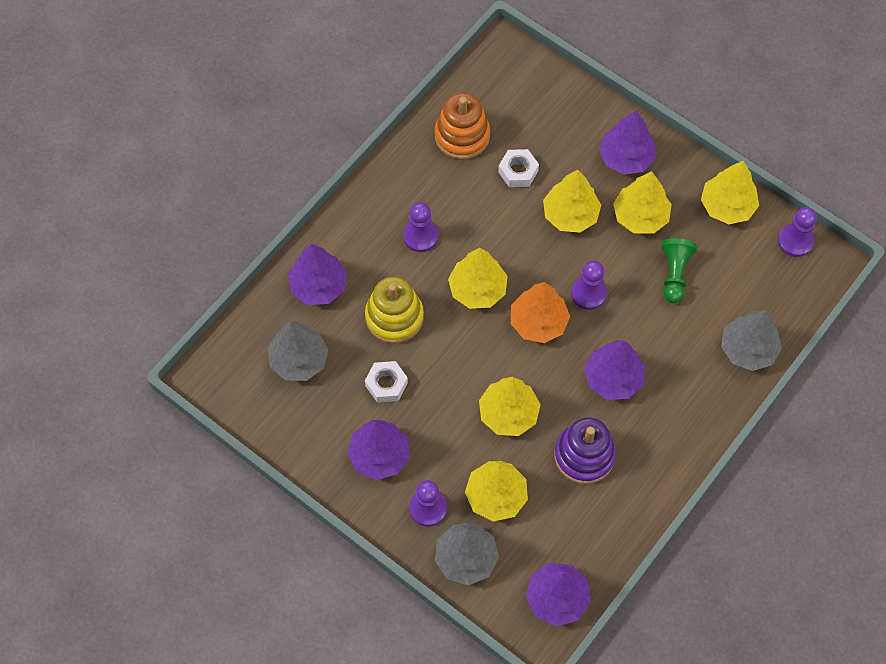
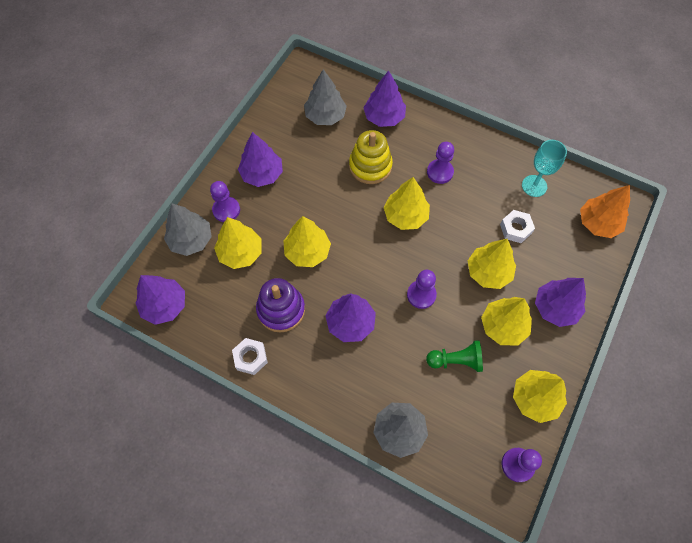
camera: 80 degrees right, 0 degrees up
(386, 384) = (317, 170): white nut -> white nut (250, 358)
(462, 136) = (534, 186): orange stacking toy -> turquoise goblet
(538, 322) = (387, 261): orange tree -> orange tree (598, 223)

